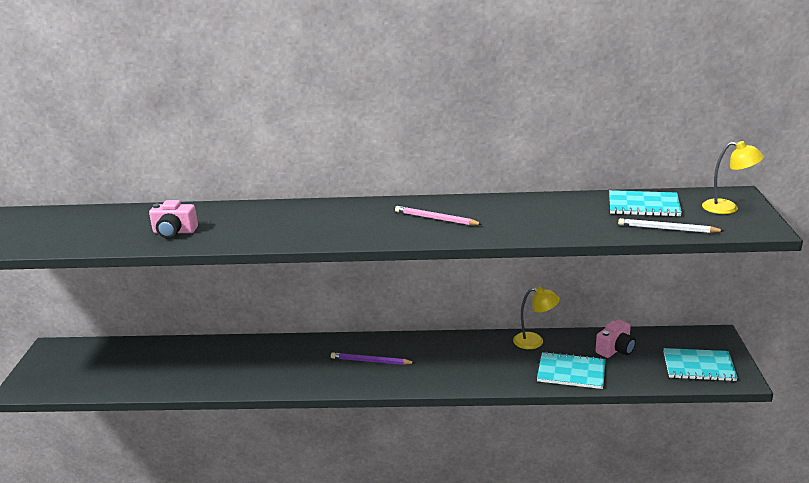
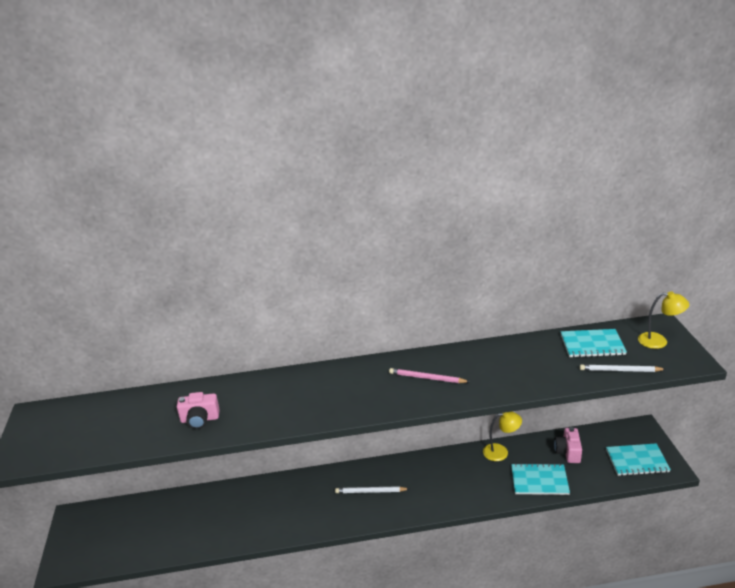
camera: 10 degrees left, 5 degrees up
(371, 361) = (370, 491): purple pencil -> white pencil
(615, 349) = (568, 452): pink camera -> pink camera turned 150 degrees clockwise

